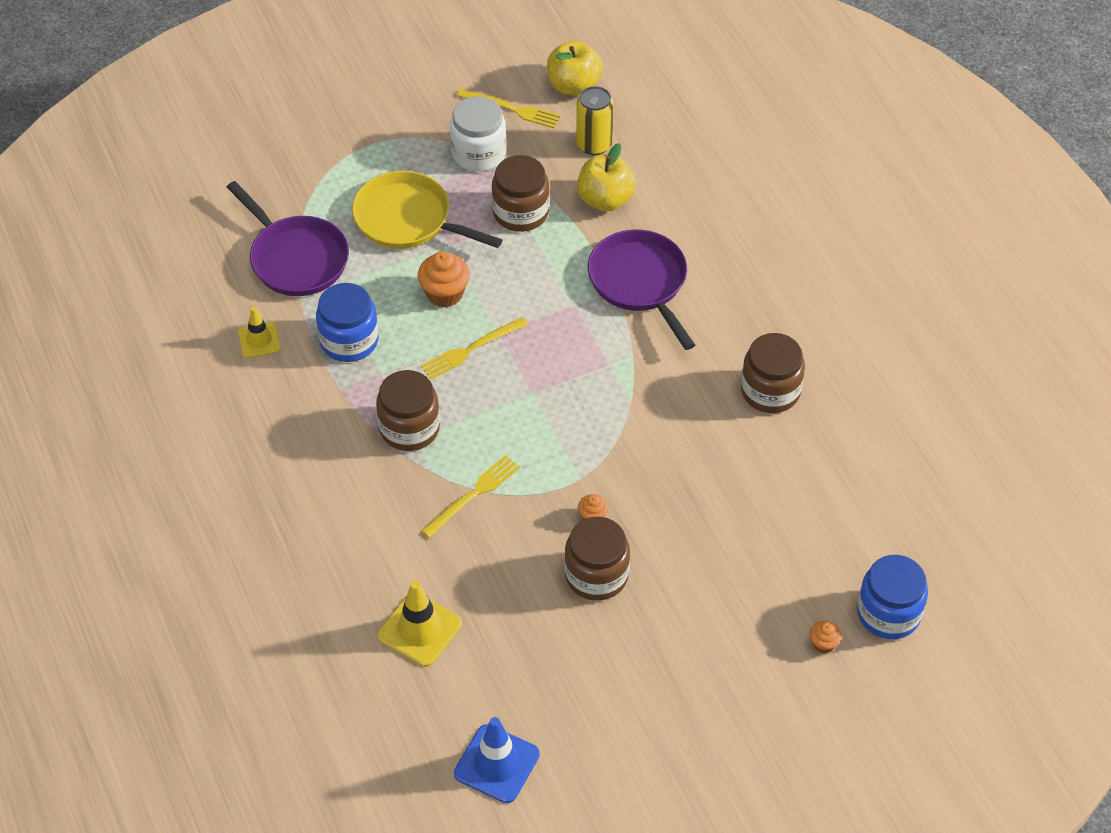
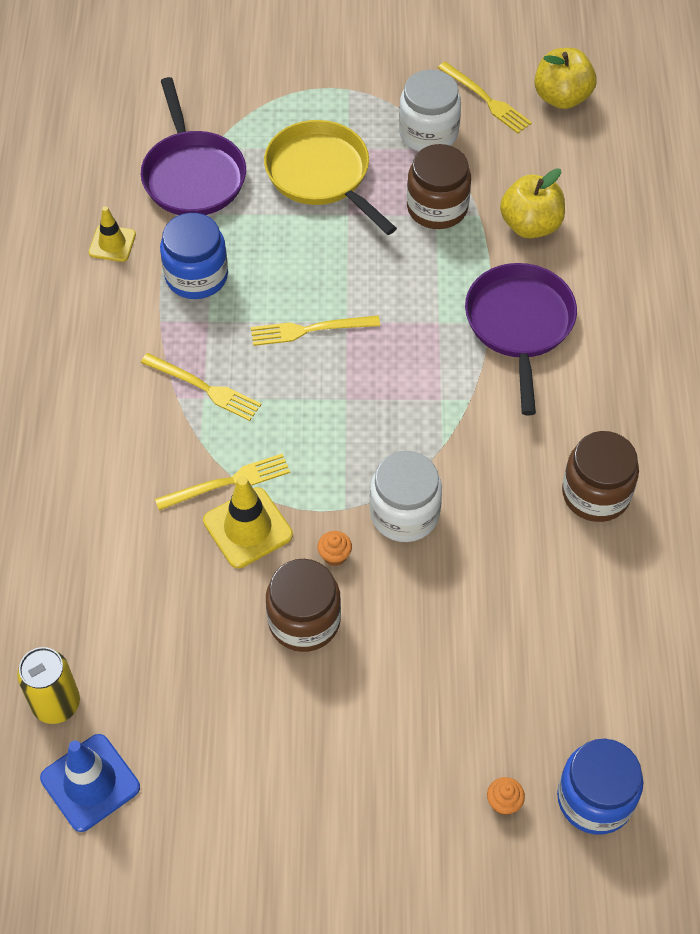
camera: 25 degrees right, 5 degrees up
(409, 428) = (204, 388): brown jar -> yellow fork
(419, 630) = (96, 603): yellow traffic cone -> yellow traffic cone (248, 528)
(445, 293) = (316, 263): orange cupcake -> none
(594, 144) = (550, 164): yellow can -> yellow can (56, 703)
(630, 463) = (404, 513): none -> white jar

